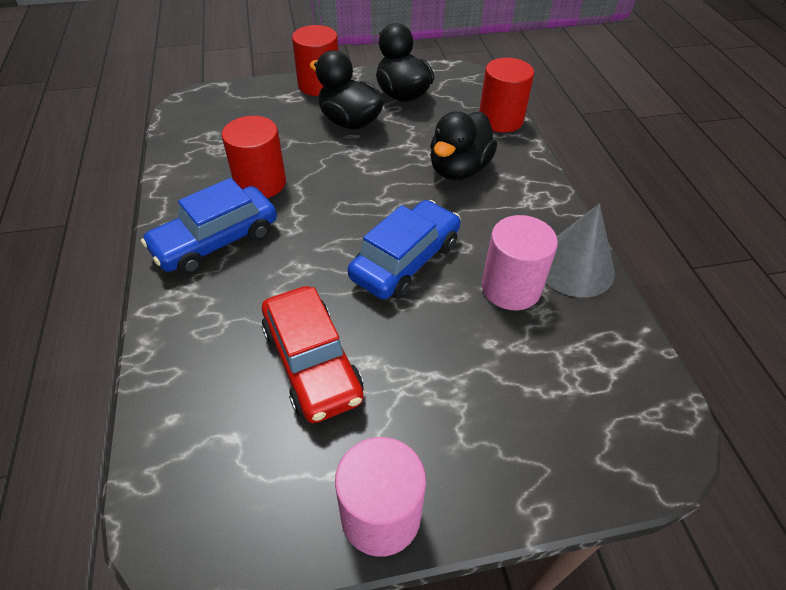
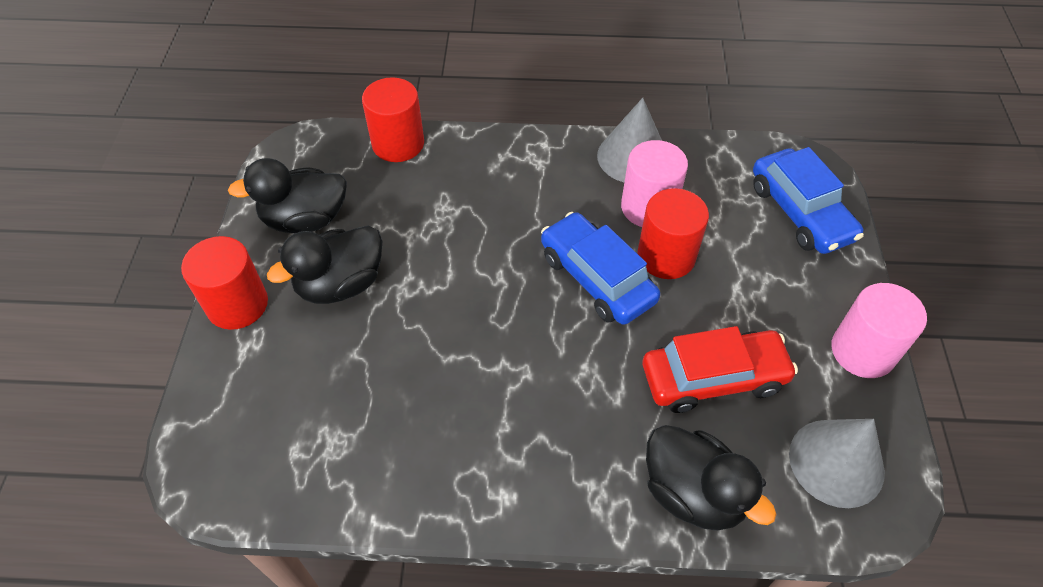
camera: 75 degrees left, 5 degrees up
(216, 241) = (523, 455): blue car -> blue car (800, 212)
(225, 486) = (836, 462): none -> grey cone
(260, 183) = (430, 398): red cylinder -> red cylinder (666, 256)
(458, 169) = (471, 202): black duck -> black duck (693, 493)

